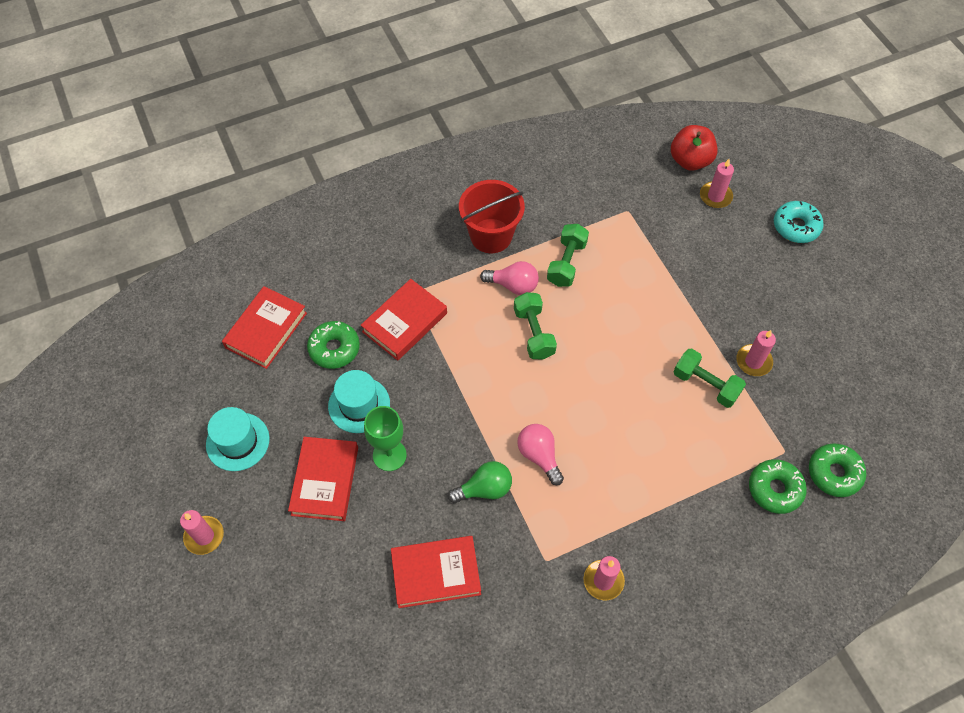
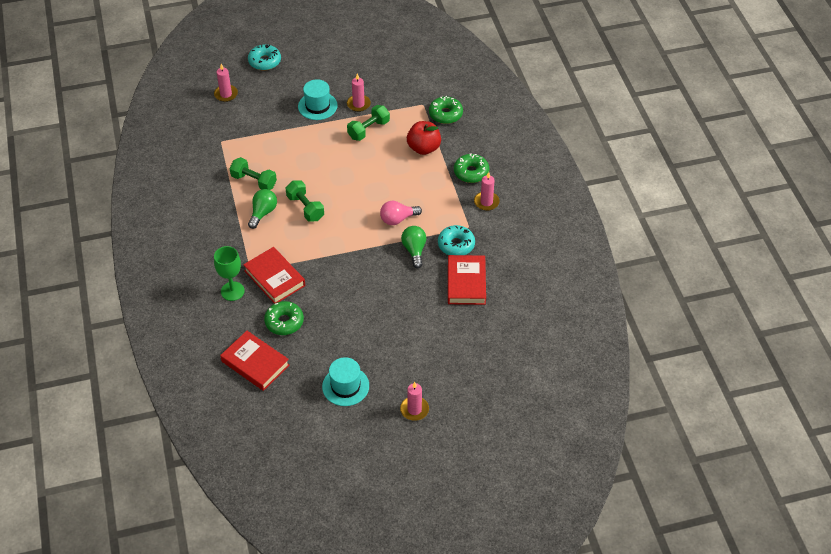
camera: 80 degrees left, 10 degrees down
(325, 481) = (388, 336): red book -> none
(359, 405) = (334, 311): turquoise hat -> turquoise hat (317, 106)
(389, 455) = (378, 298): green goblet -> green goblet (232, 291)
(491, 236) = (216, 219): red bucket -> none
(506, 547) = (456, 245): none -> turquoise donut
(513, 285) = (263, 213): pink light bulb -> green light bulb
(534, 333) = (305, 208): green dumbbell -> green dumbbell turned 60 degrees clockwise
(690, 161) = (190, 100): red apple -> red apple (424, 148)
(834, 473) = (441, 87): green donut -> green donut (471, 172)

